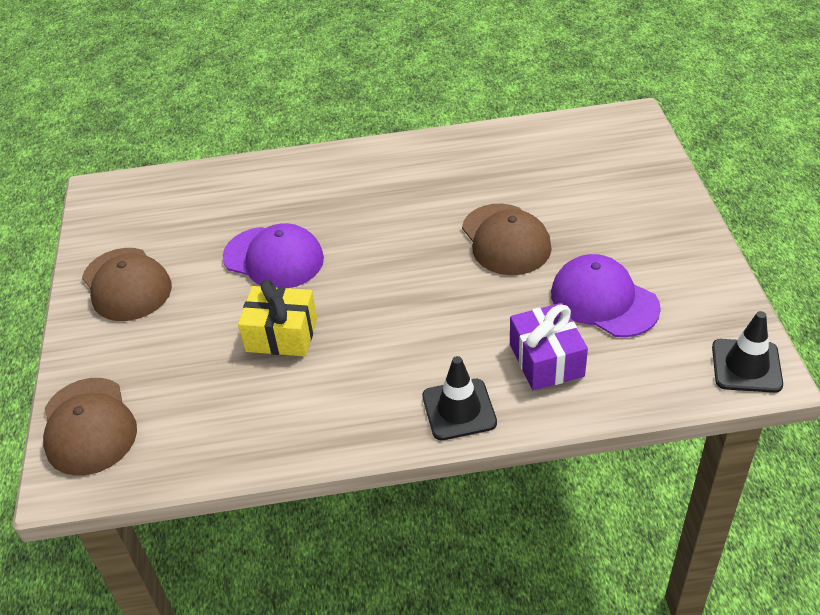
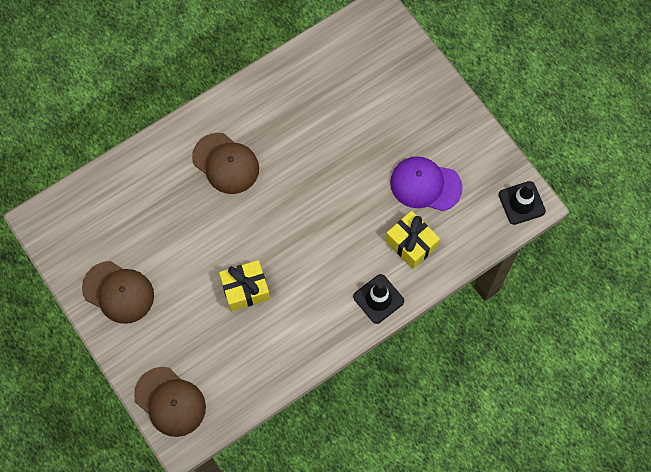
camera: 30 degrees left, 25 degrees up
(273, 258) = (203, 231): purple cap -> none
(505, 239) = (345, 158): brown cap -> brown cap (226, 163)
(546, 360) = (411, 244): purple gift -> yellow gift

